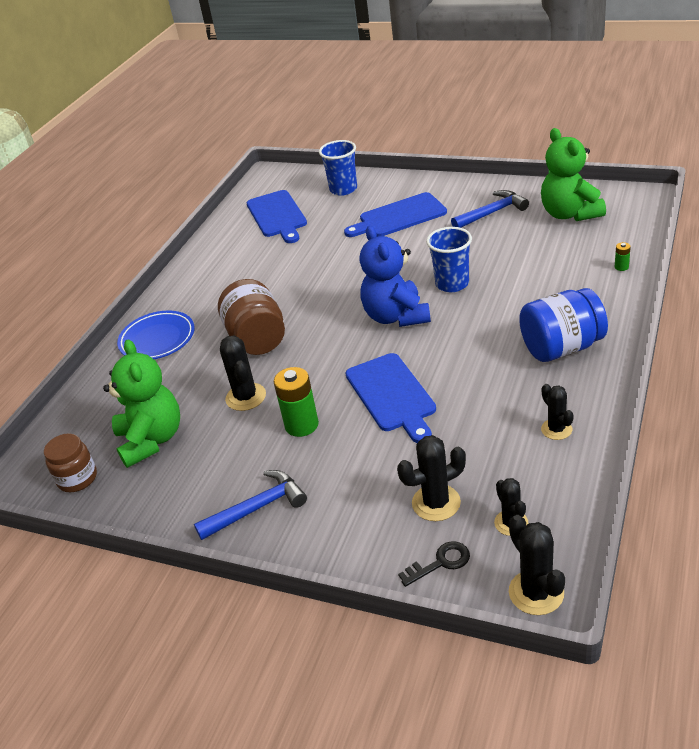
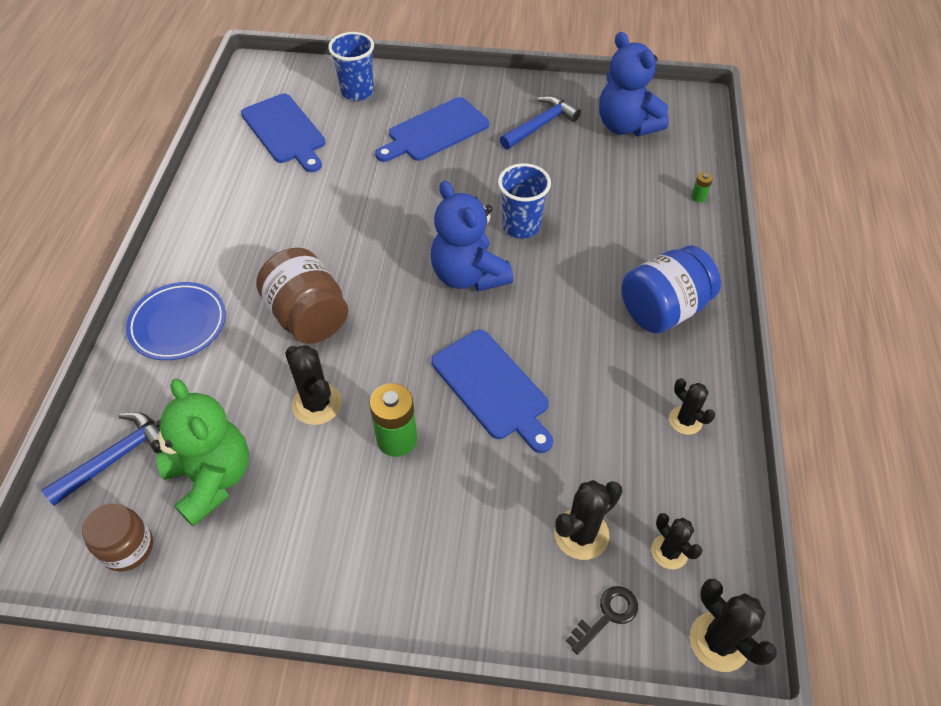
camera: 20 degrees left, 15 degrees up
(257, 508) = (374, 566): blue hammer -> blue hammer (116, 458)
(569, 214) = (626, 126): green teddy bear -> blue teddy bear

